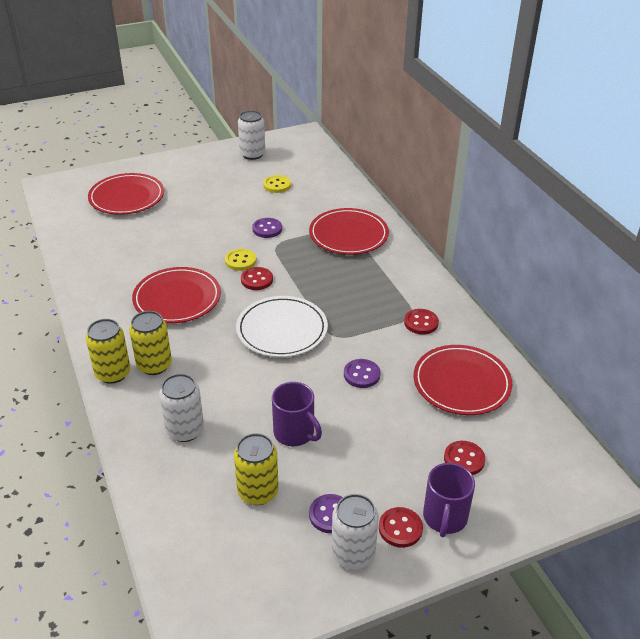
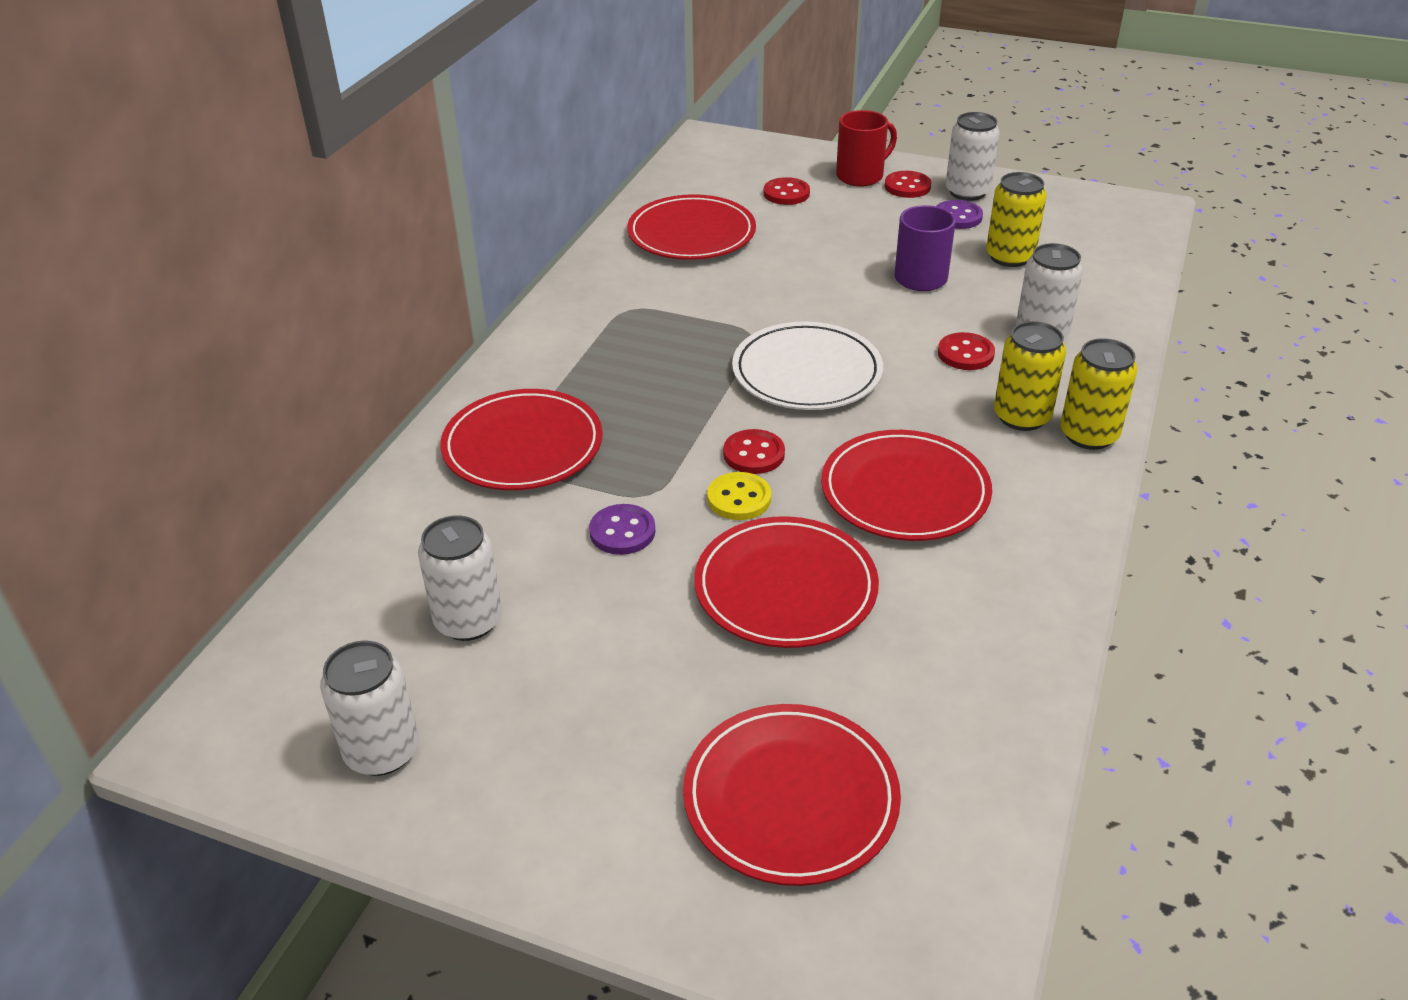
camera: 135 degrees left, 0 degrees up
(187, 242) = (785, 587): none -> red plate
(277, 185) = (468, 620): yellow button -> white can
(361, 374) = (780, 286): purple button -> none
(421, 323) = (634, 296): red button -> red button (965, 354)
(445, 518) = (861, 176): purple mug -> red mug

